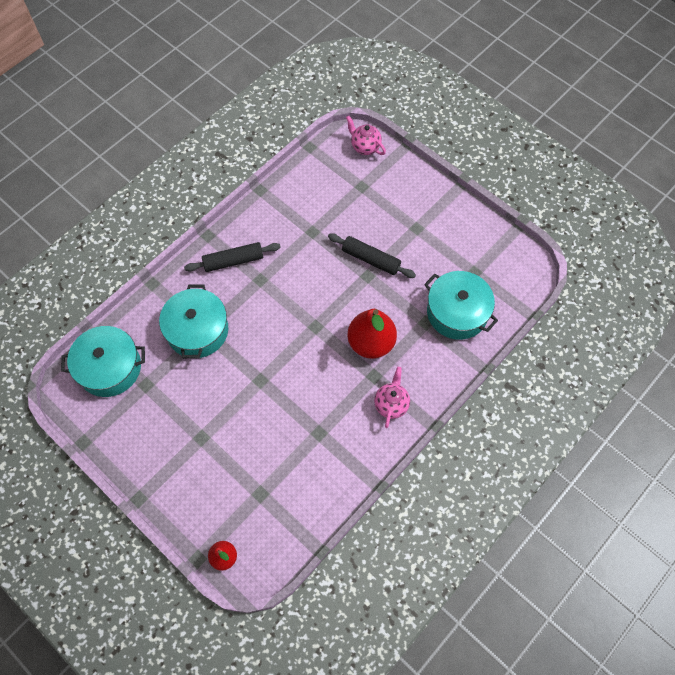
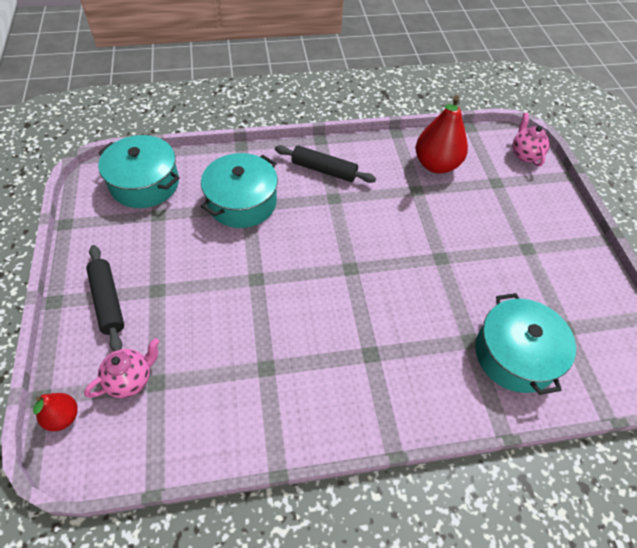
camera: 35 degrees right, 10 degrees down
(370, 259) = (456, 246): black rolling pin -> black rolling pin (108, 301)
(371, 343) = (394, 320): red pear -> red pear (436, 165)
(391, 404) = (365, 396): pink teapot -> pink teapot (130, 379)

